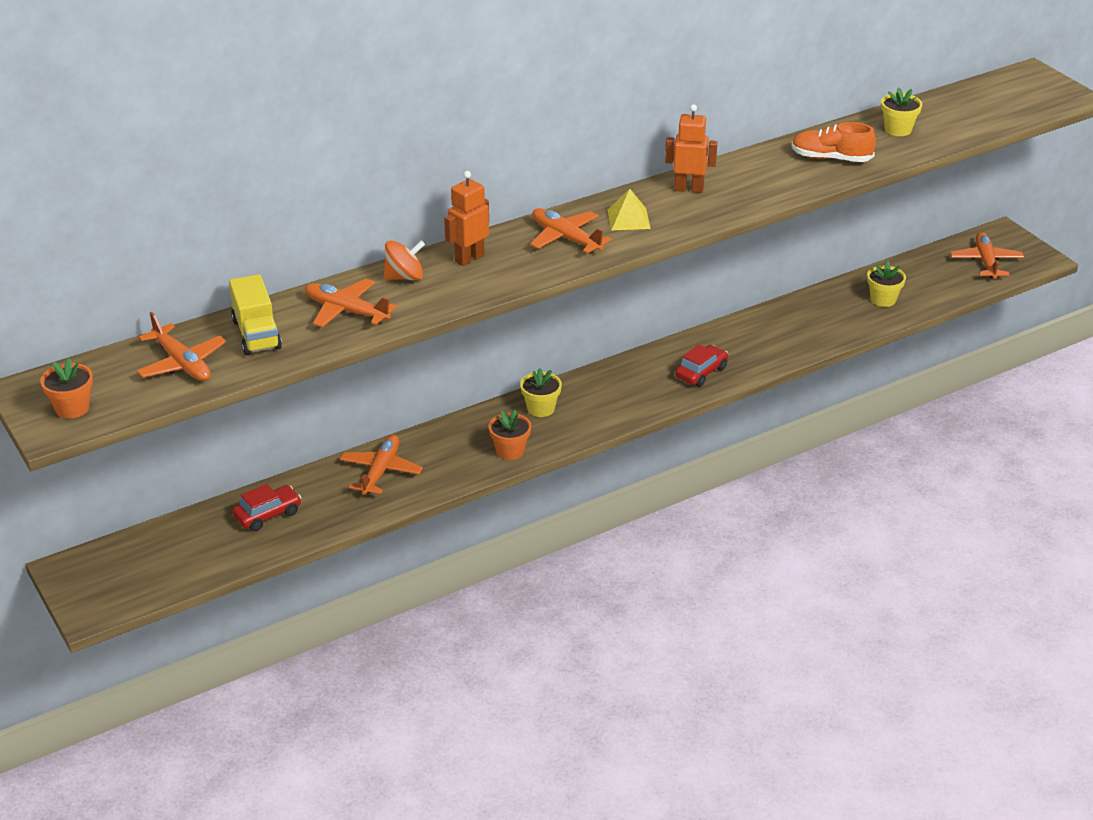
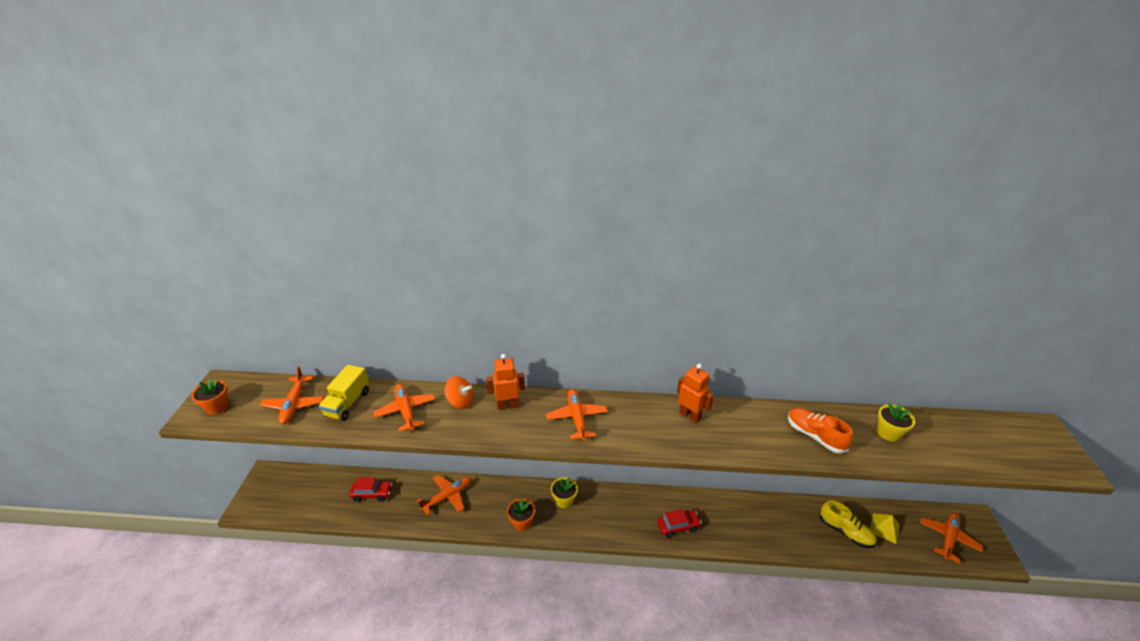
camera: 35 degrees right, 0 degrees up
(628, 219) = (629, 422): yellow pyramid -> yellow pyramid (884, 528)
(883, 299) = (845, 531): yellow flower pot -> yellow shoe

